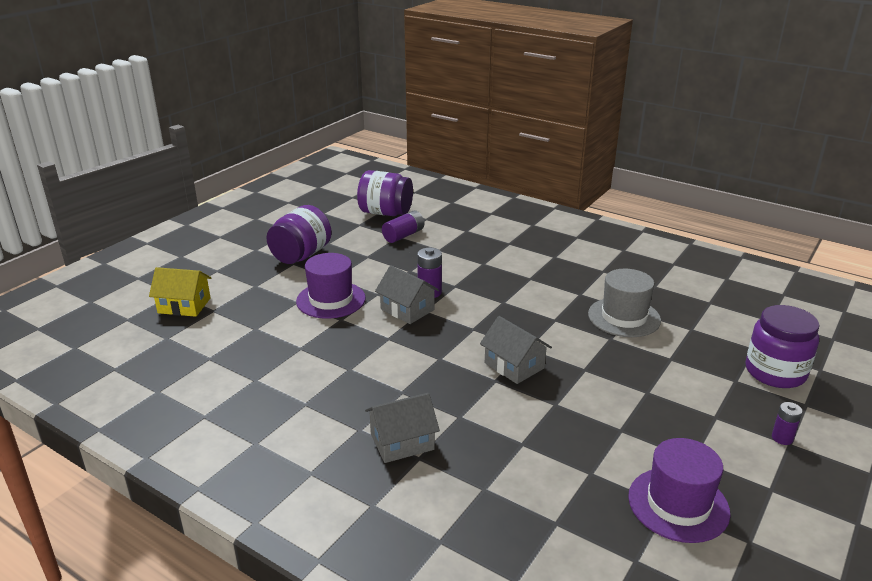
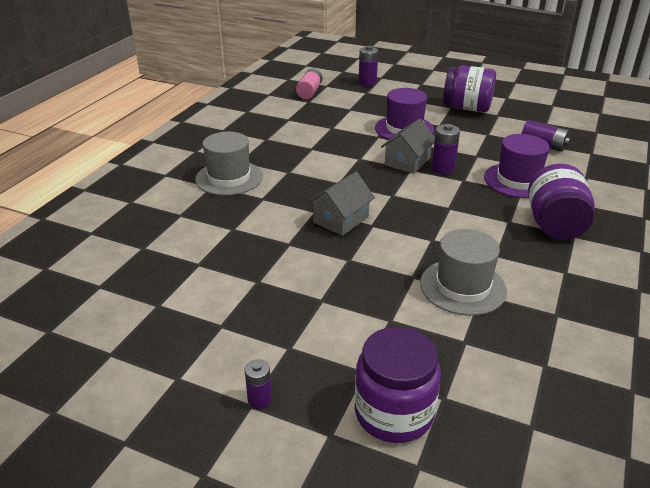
camera: 80 degrees right, 5 degrees up
(178, 354) = (309, 92): none -> pink battery
(184, 305) = (367, 83): yellow house -> purple battery
(385, 213) = (582, 132): purple jar -> purple jar (554, 225)
(402, 442) = (229, 178): grey house -> grey hat
(678, 504) = (159, 312): purple hat -> purple hat (518, 180)

